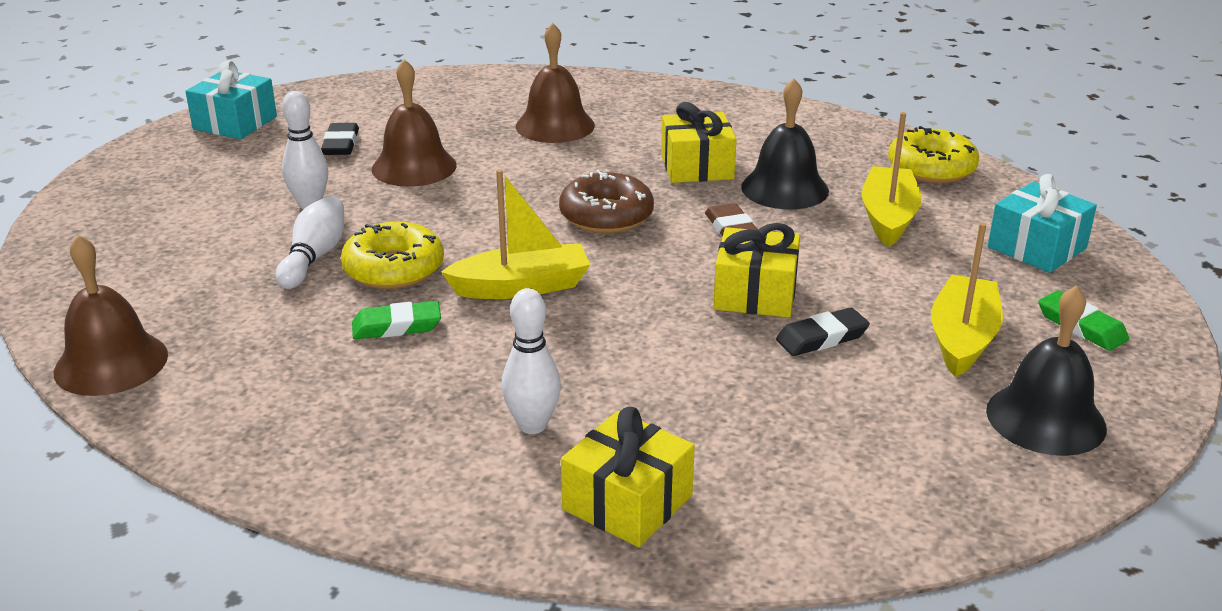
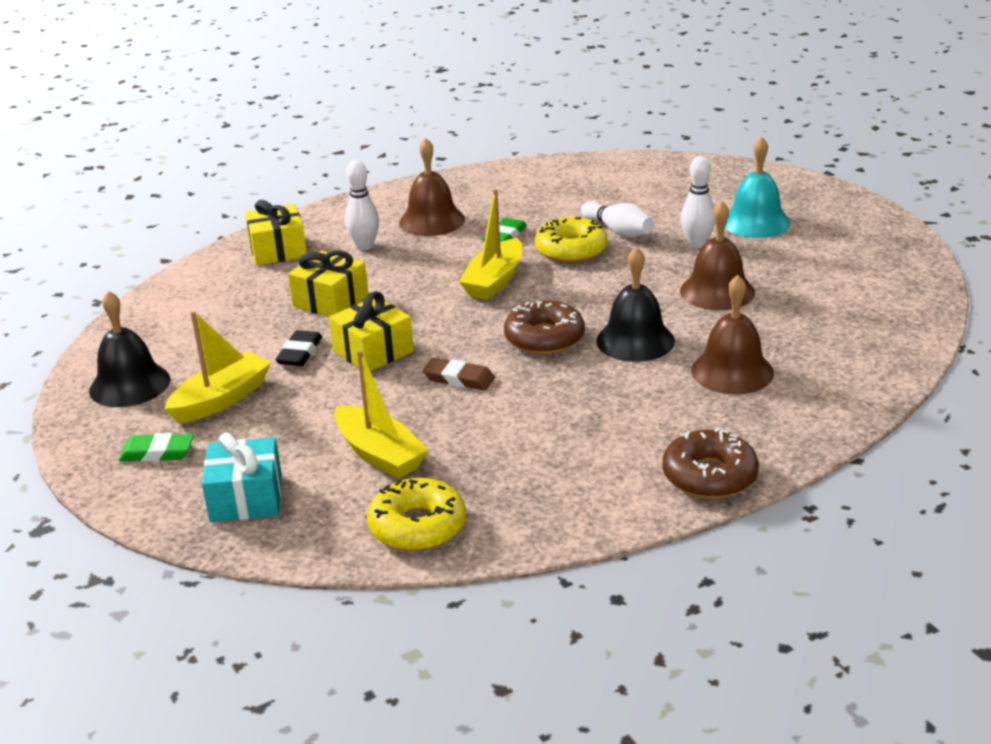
camera: 130 degrees right, 0 degrees up
(111, 363) = (571, 167): brown bell -> brown bell (432, 221)
(222, 190) = (756, 222): none -> turquoise bell
(235, 123) = (882, 245): turquoise gift -> none
(341, 144) = (794, 275): black eraser -> none
(697, 167) = (572, 406): yellow gift -> yellow gift (331, 301)
(708, 98) = (709, 476): none -> brown donut
(784, 188) = (485, 430): black bell -> black bell (635, 340)
(962, 338) = (221, 399): yellow boat -> yellow boat turned 105 degrees counterclockwise

